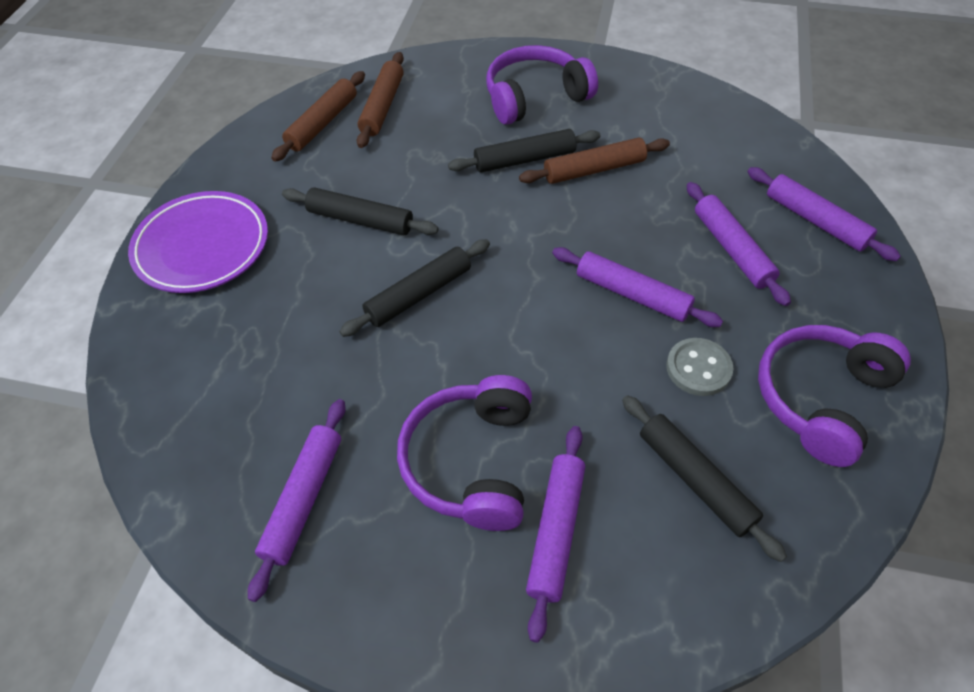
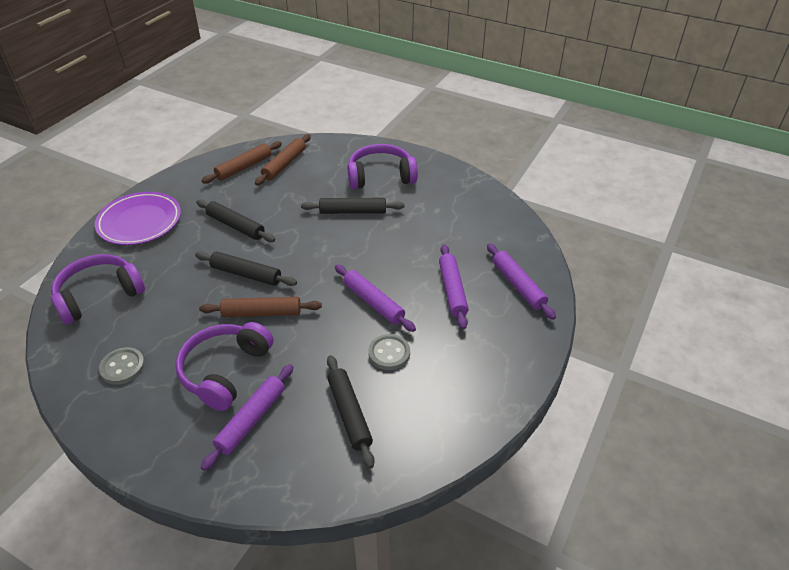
camera: 15 degrees right, 10 degrees down
(303, 499) = (122, 367): purple rolling pin -> grey button
(418, 294) = (246, 274): black rolling pin -> black rolling pin turned 45 degrees clockwise
(594, 170) = (392, 226): brown rolling pin -> brown rolling pin (262, 313)
(820, 398) = (455, 388): purple headphones -> purple headphones (99, 295)

